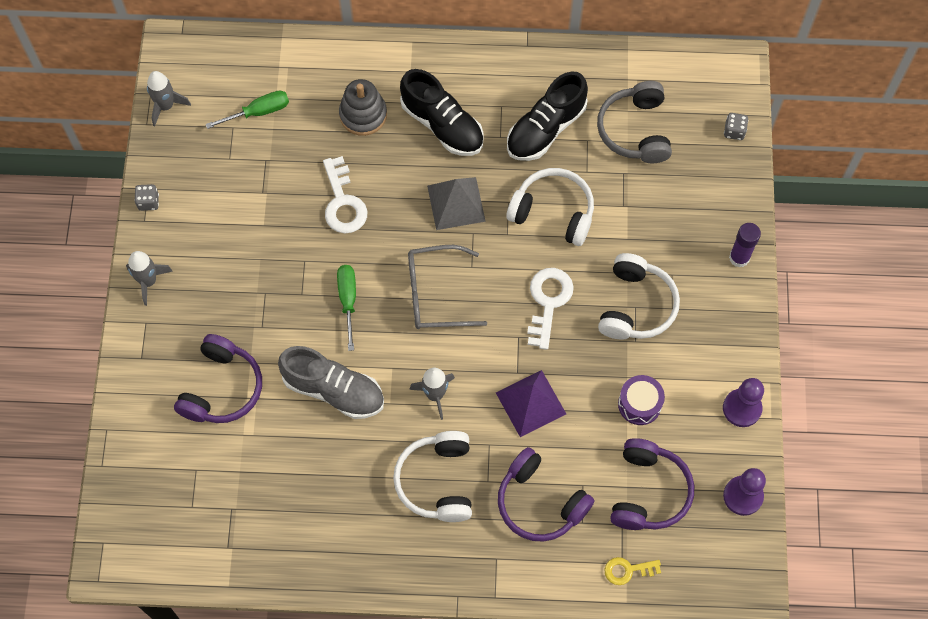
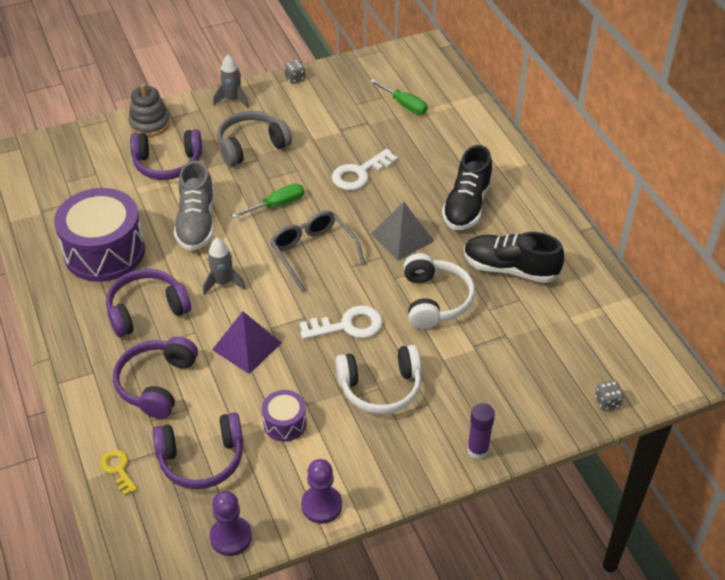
camera: 65 degrees right, 20 degrees down
(166, 106) = (376, 60): grey rocket -> none
(330, 497) = (104, 251): none -> purple drum
(363, 115) = (442, 158): grey stacking toy -> grey stacking toy (150, 124)
(437, 481) = (147, 310): white headphones -> purple headphones
(635, 130) = (553, 329): grey headphones -> grey headphones (251, 146)

